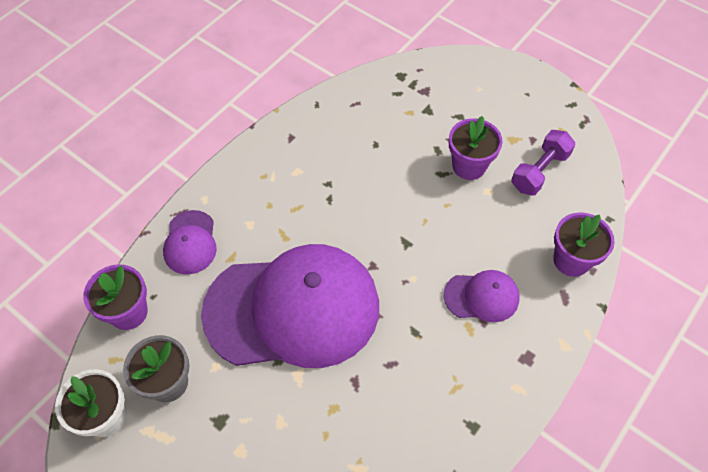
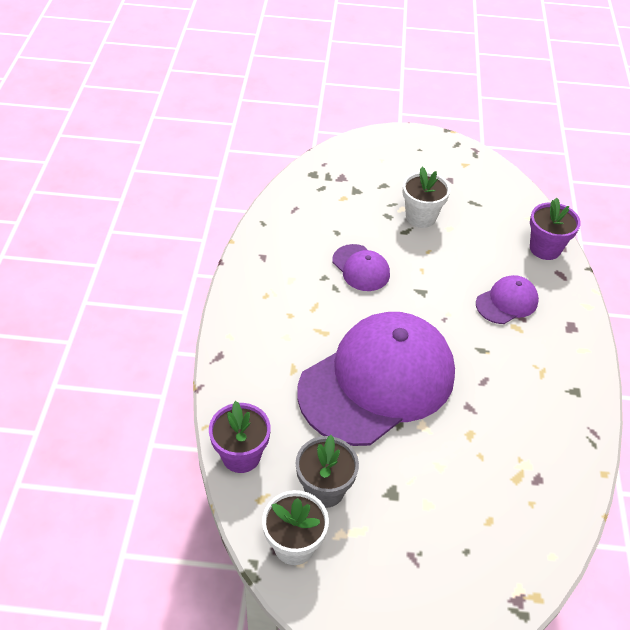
camera: 35 degrees left, 10 degrees down
(190, 242) = (248, 375): purple cap -> purple cap (361, 268)
(469, 166) = (421, 217): purple flower pot -> white flower pot
(539, 171) = (473, 199): purple dumbbell -> none

